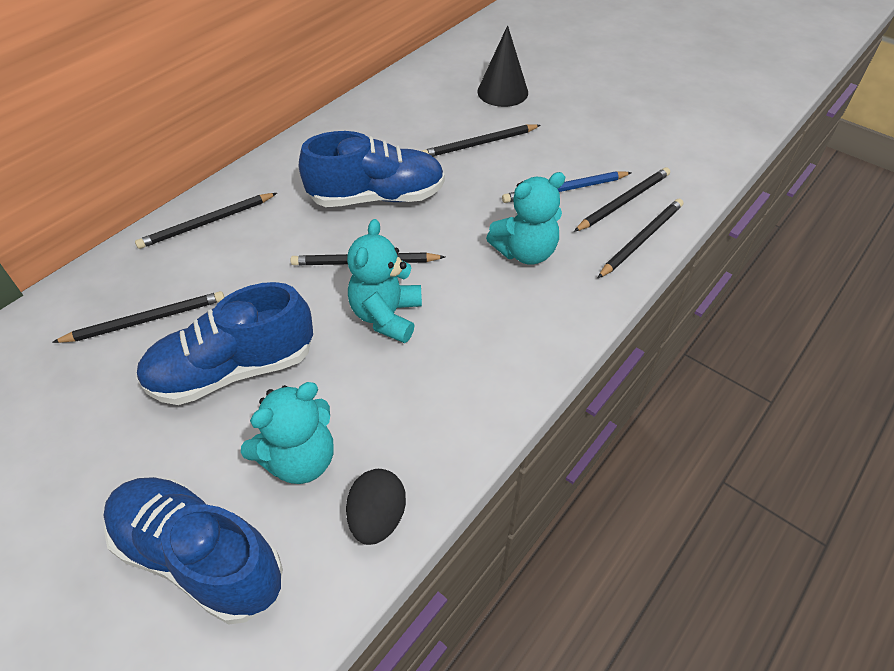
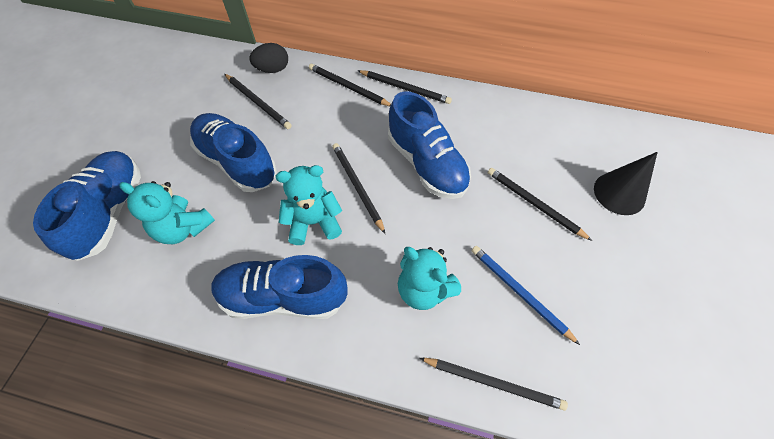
camera: 65 degrees right, 10 degrees up
(377, 518) = (152, 289): black egg -> black egg (273, 69)
(469, 373) = (283, 296): none -> blue shoe
(623, 201) = (536, 350): black pencil -> black pencil (405, 88)

